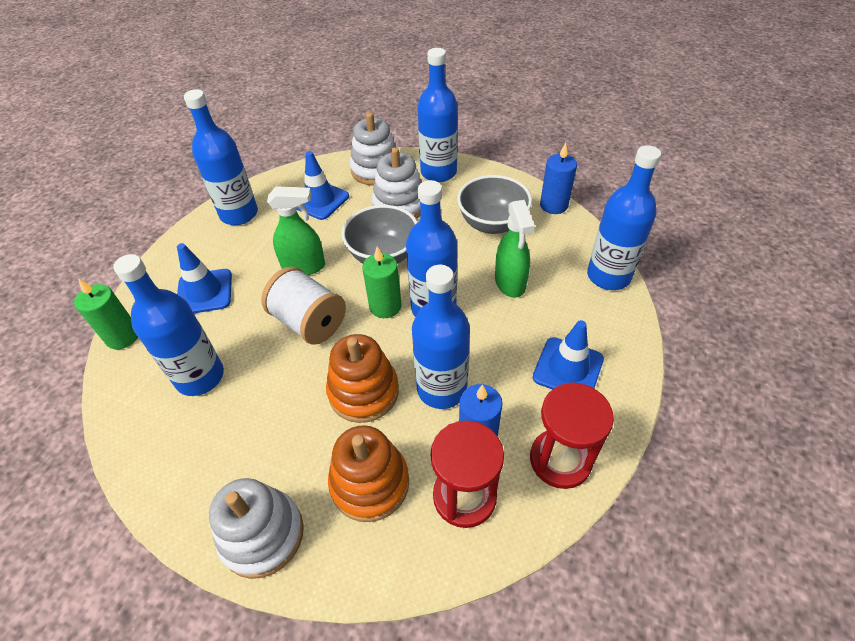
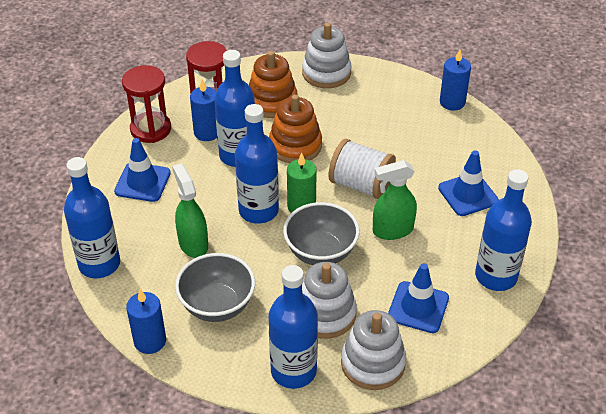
camera: 165 degrees right, 5 degrees down
(121, 429) = (452, 102): none -> blue candle
(123, 336) = (506, 152): green candle -> none
(200, 377) = (422, 137): blue bottle -> none

